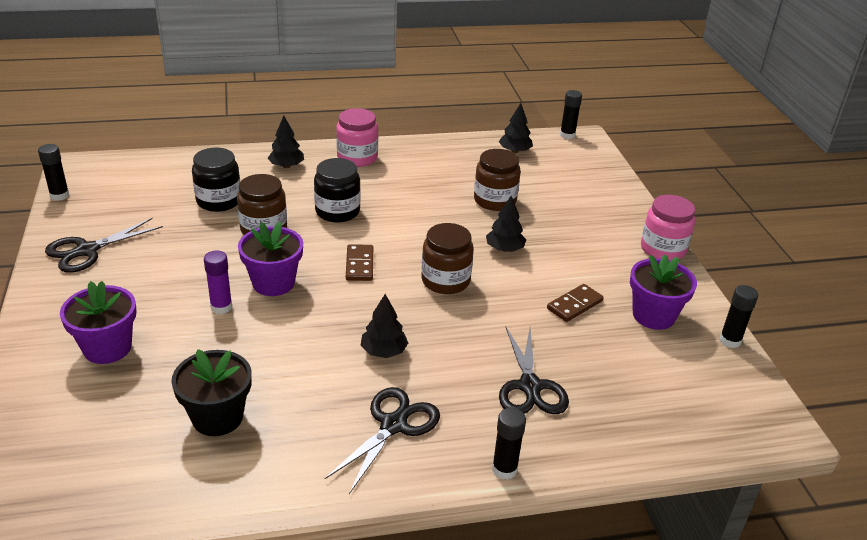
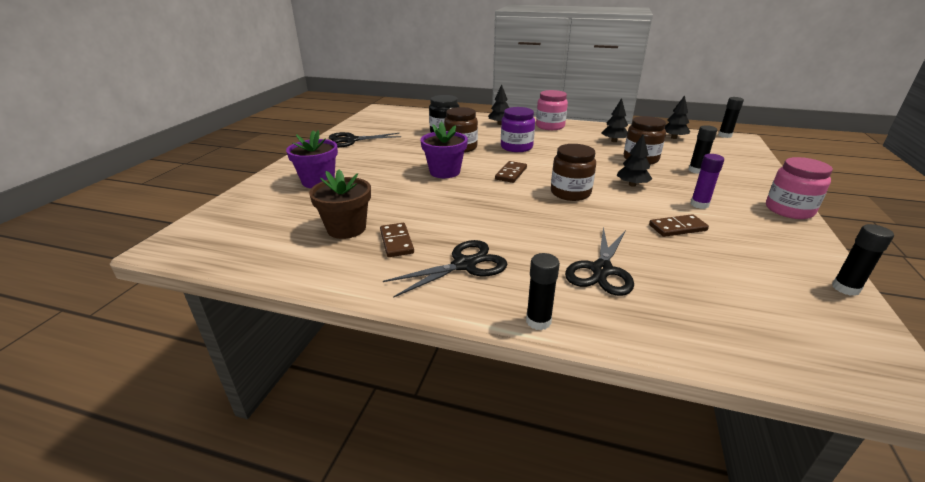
camera: 30 degrees right, 5 degrees down
(59, 195) = (360, 118): black glue stick -> black glue stick (696, 170)
(217, 417) = (346, 228): black flower pot -> brown flower pot
(221, 307) = (401, 177): purple glue stick -> purple glue stick (699, 204)
(295, 418) = (396, 242): none -> brown domino
(337, 211) = (516, 147): black jar -> purple jar
(383, 351) = (492, 221): black tree -> black tree (613, 141)
(653, 315) = (758, 251): purple flower pot -> none

